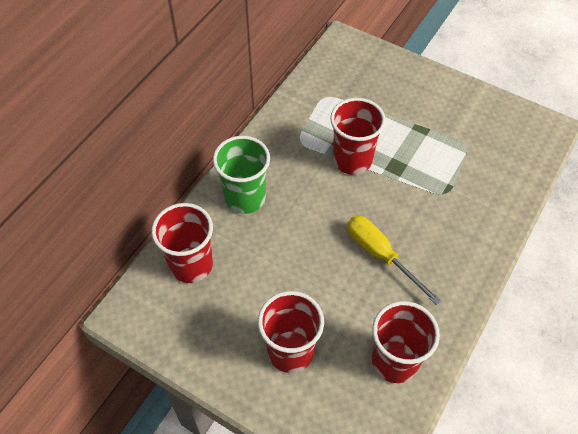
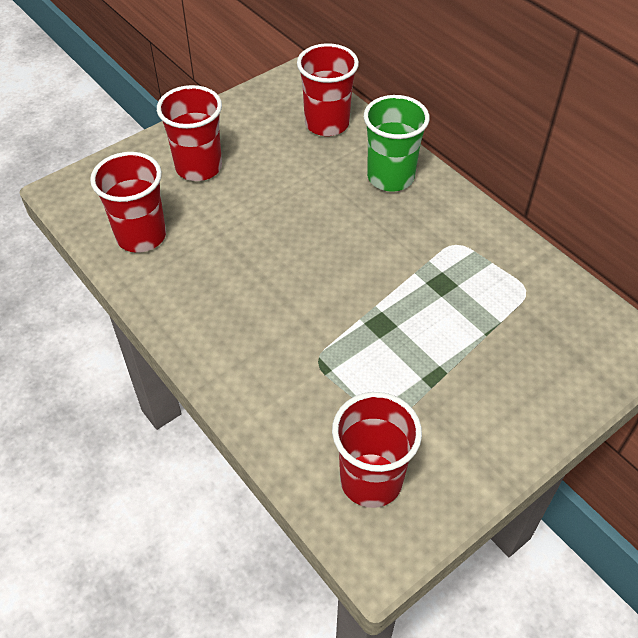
camera: 110 degrees right, 5 degrees down
(352, 160) = (407, 283): red cup -> red cup (371, 480)
(381, 255) = (263, 265): yellow screwdriver -> none

